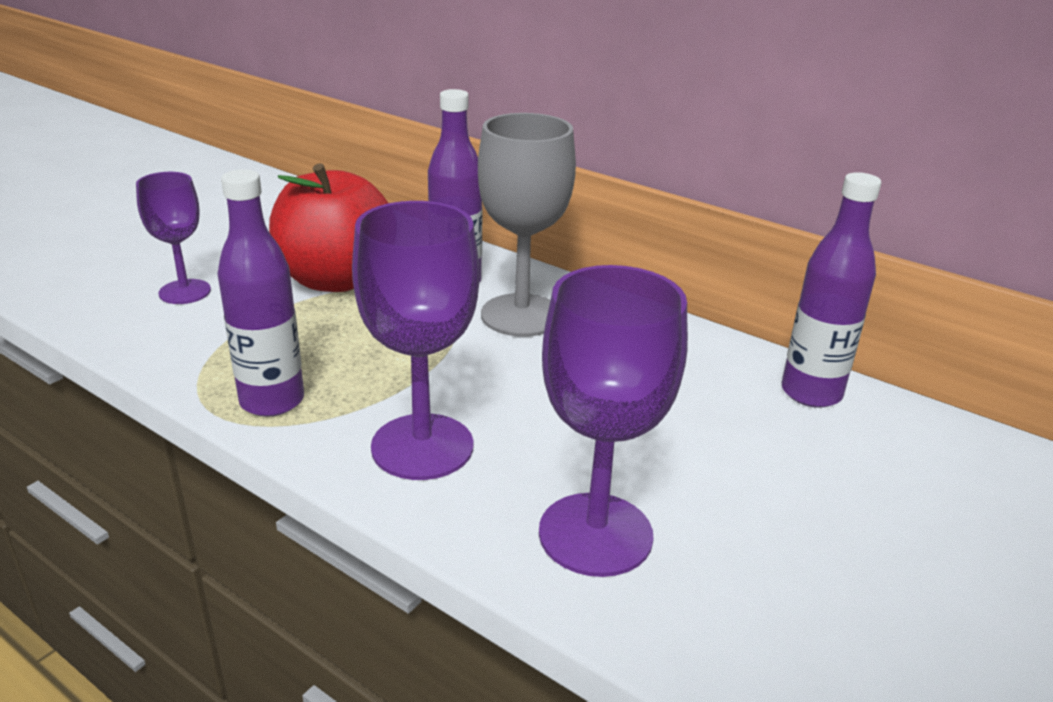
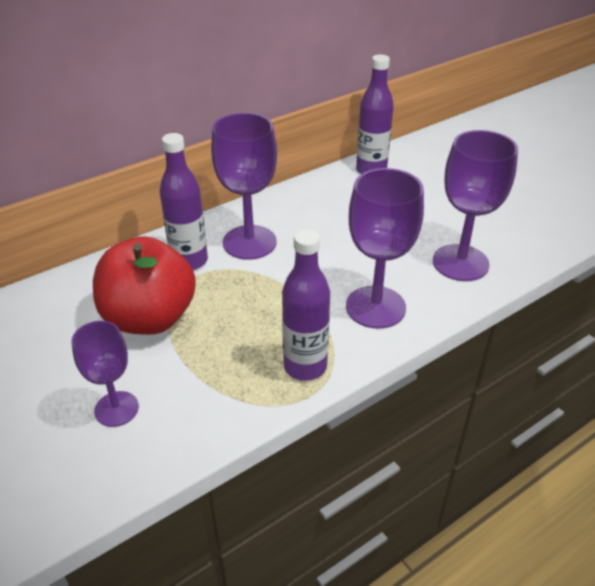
camera: 70 degrees left, 10 degrees up
(521, 315) = (249, 242): grey goblet -> purple goblet

